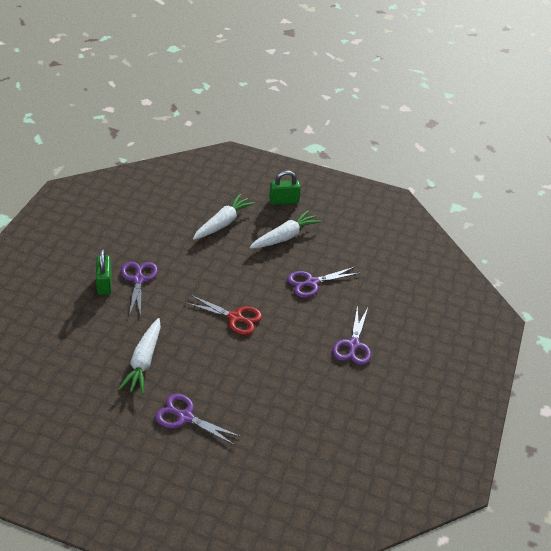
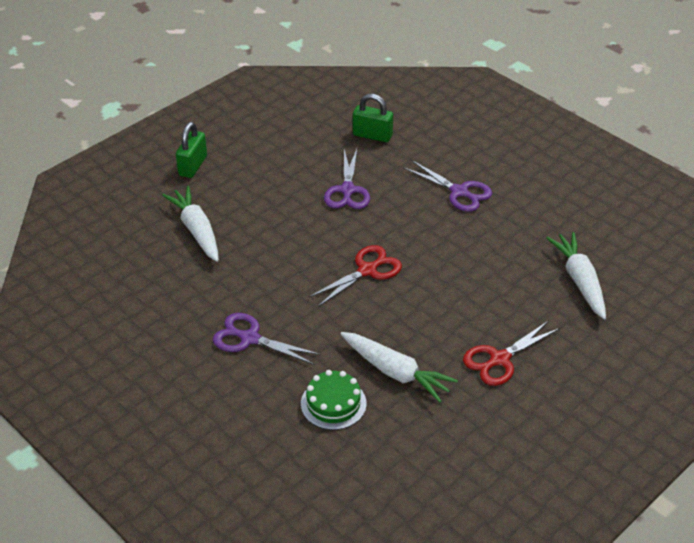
camera: 60 degrees left, 0 degrees up
(100, 338) = (333, 403): none -> green cake
(104, 284) = (236, 374): green padlock -> green padlock (372, 135)
(185, 417) = (499, 359): purple scissors -> red scissors
(284, 237) = (257, 186): white carrot -> white carrot (579, 281)

